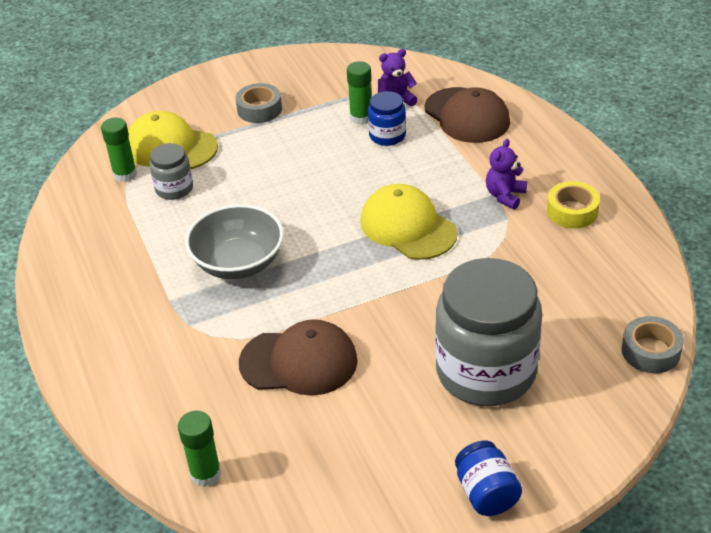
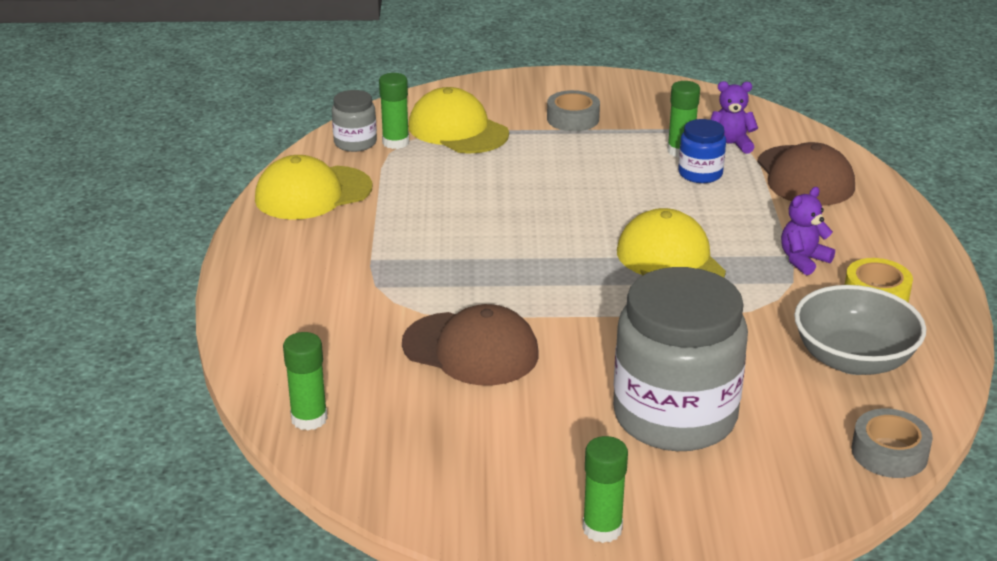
camera: 20 degrees right, 10 degrees down
(82, 248) = (313, 193): none -> yellow cap
(174, 188) = (438, 166): grey jar -> grey jar (355, 143)
(238, 263) = (463, 246): grey bowl -> grey bowl (853, 359)
(486, 493) = (602, 529): blue jar -> green glue stick

